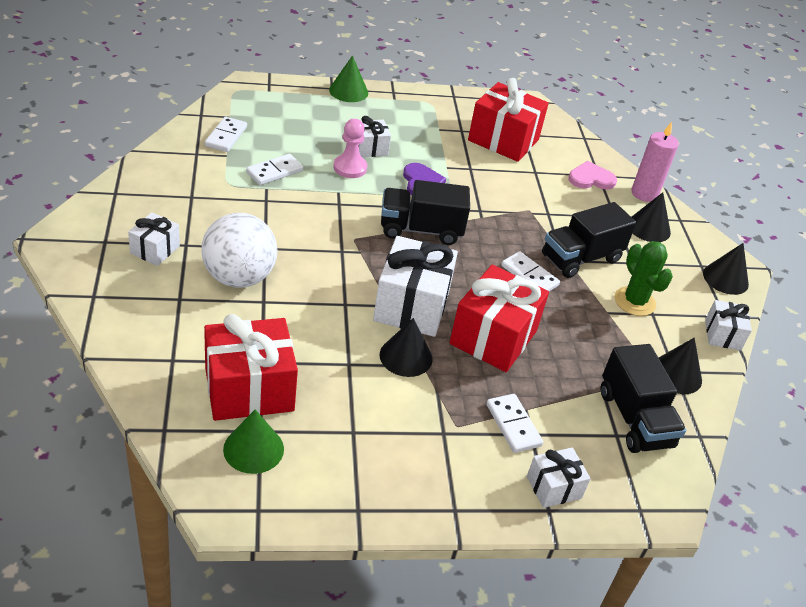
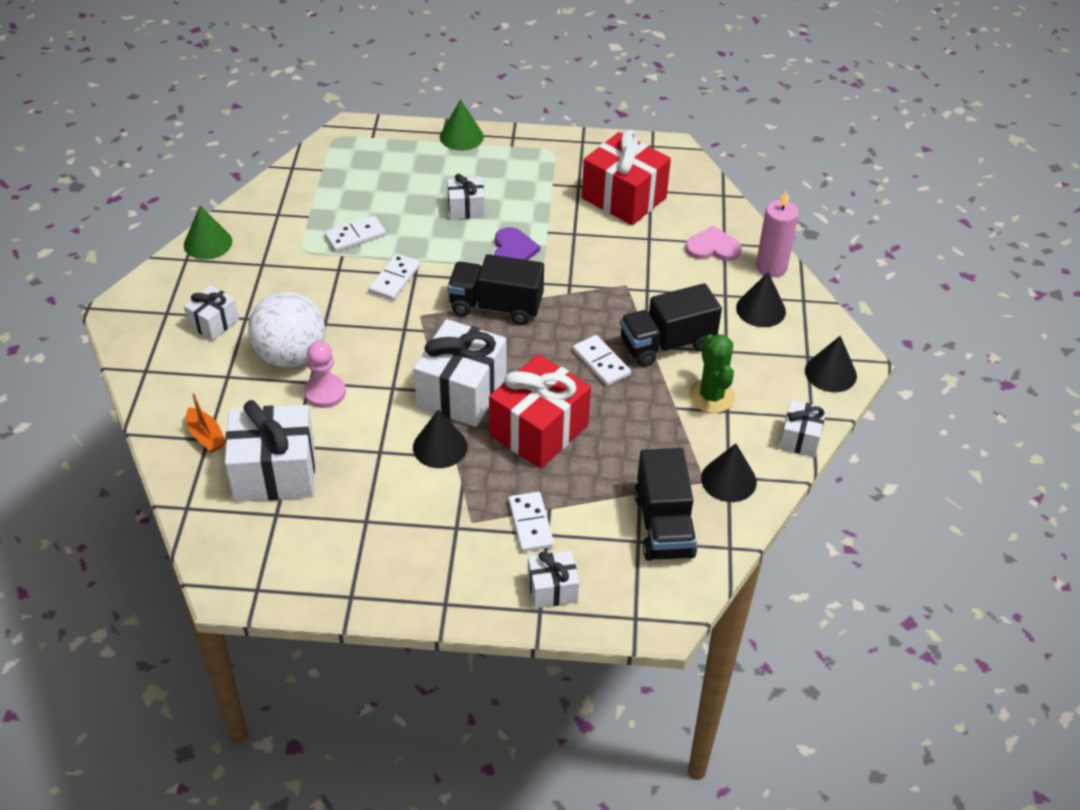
camera: 15 degrees right, 5 degrees up
(170, 357) = (206, 436): none -> orange boat
(226, 136) = (313, 194): white domino -> white domino (395, 279)
(249, 389) = (274, 472): red gift -> white gift
(253, 449) = (265, 531): green cone -> green cone (208, 243)
(350, 168) = (438, 232): pink pawn -> pink pawn (325, 392)

